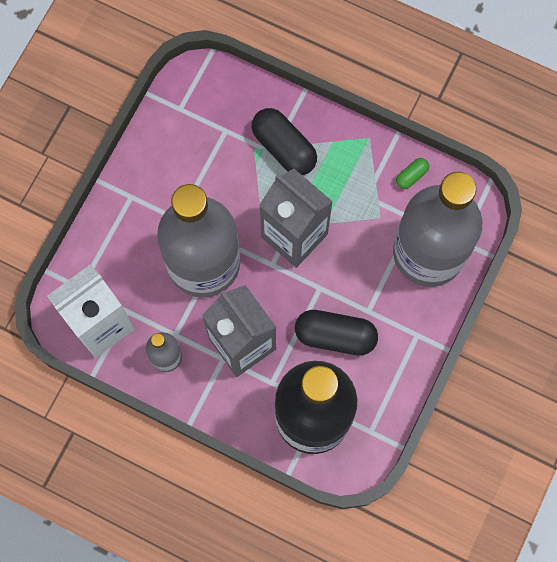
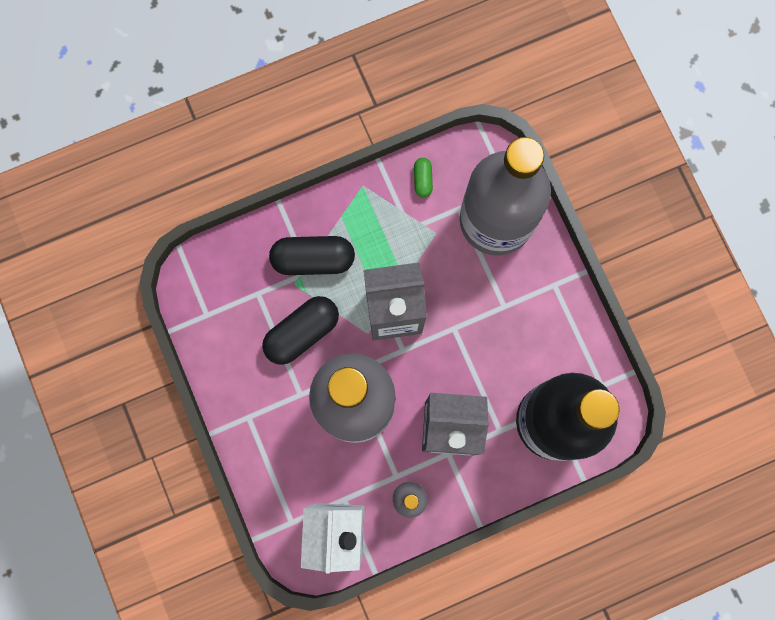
camera: 50 degrees left, 5 degrees up
(335, 336) = (503, 349): black capsule -> black capsule (302, 333)

